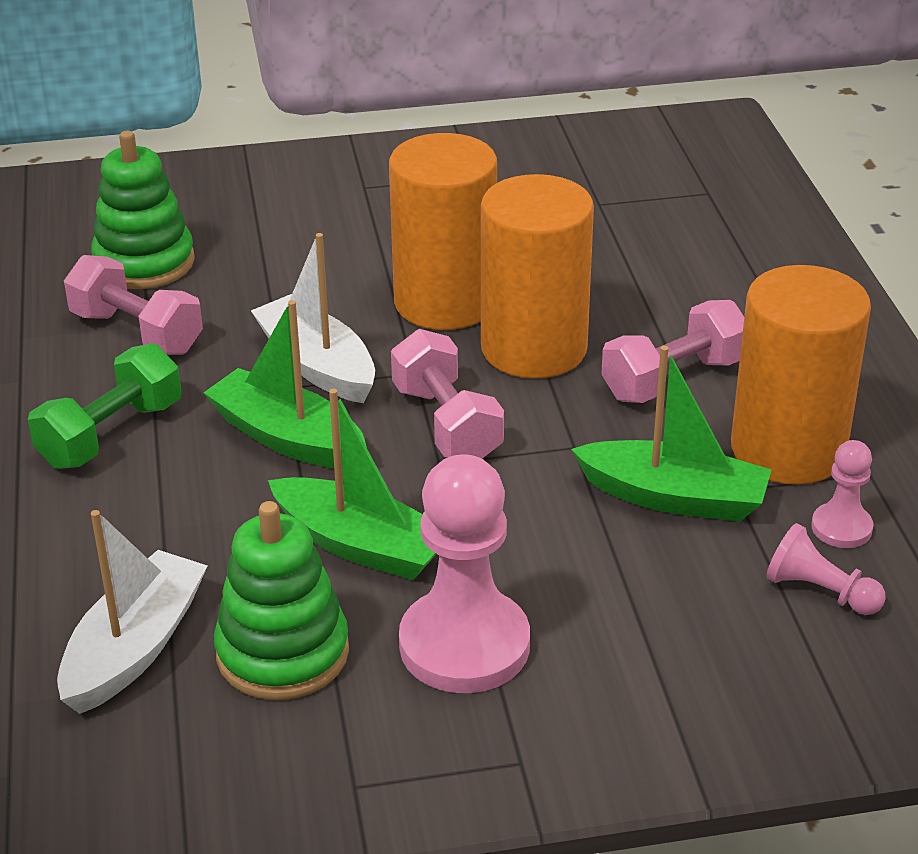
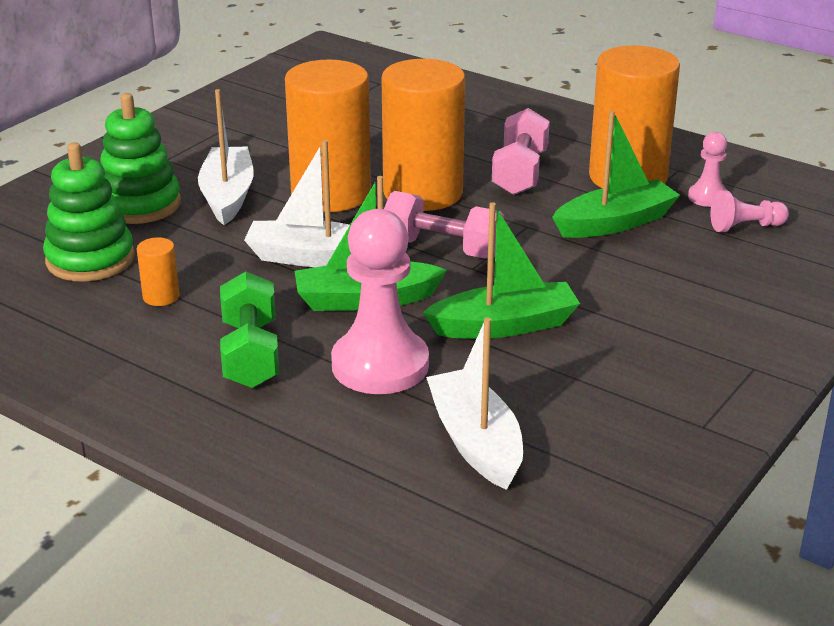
camera: 45 degrees left, 5 degrees down
(137, 332) = (161, 296): pink dumbbell -> orange cylinder
(282, 653) = (558, 395): green stacking toy -> green stacking toy (139, 204)
(352, 255) = (228, 196): none -> white boat
(464, 645) = (639, 337): pink pawn -> pink pawn (380, 365)

